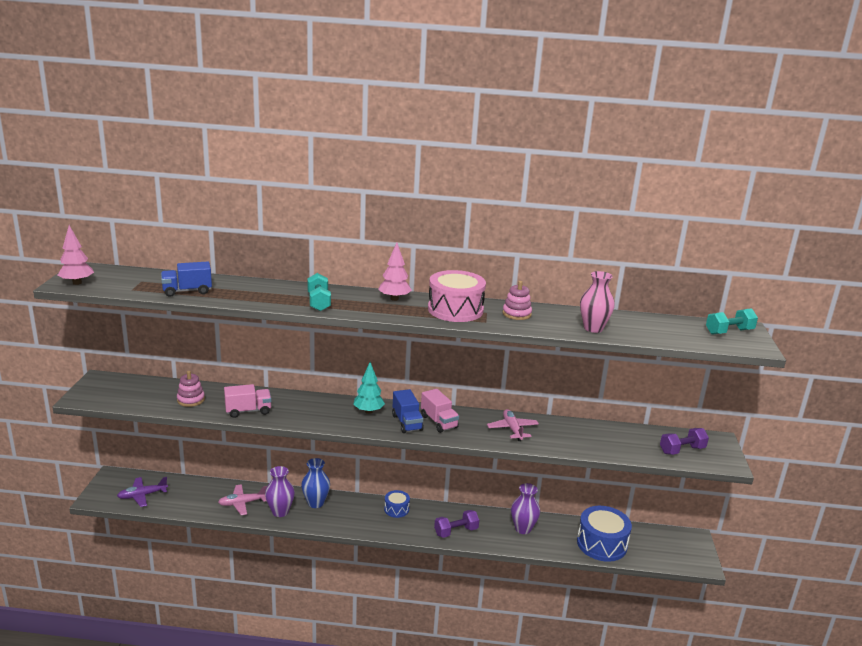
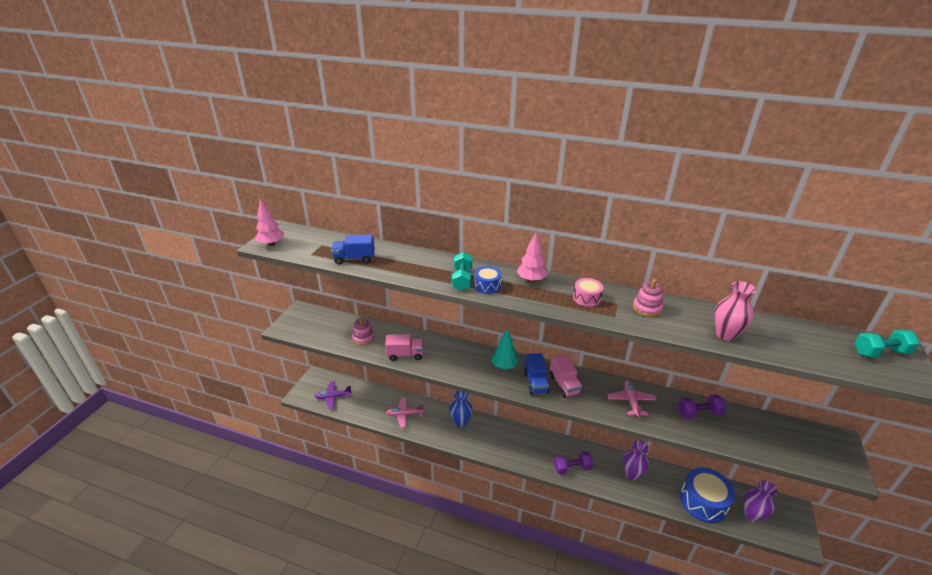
camera: 15 degrees right, 10 degrees up
(280, 512) = (432, 427): purple vase -> purple vase (752, 515)
(396, 509) = (525, 437): blue drum -> blue drum (487, 286)
(455, 310) = (586, 298): pink drum -> pink drum, size x0.52
(682, 450) = (800, 448): purple dumbbell -> purple dumbbell (699, 413)

